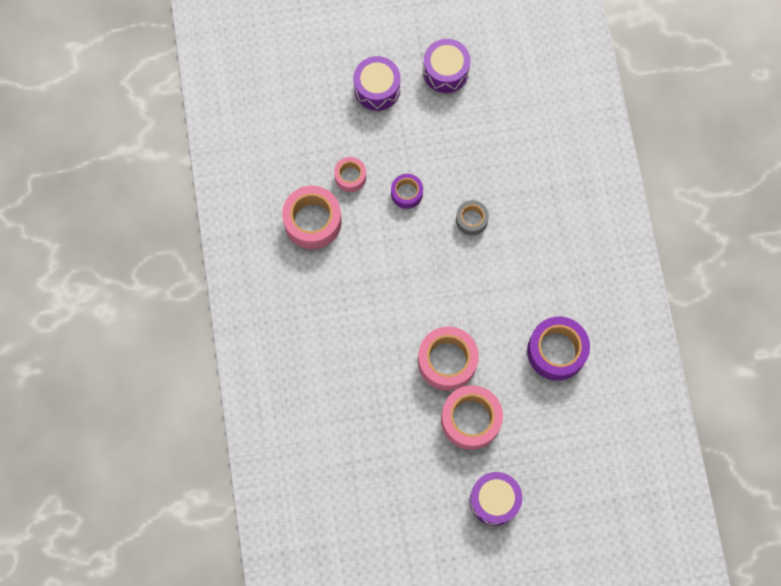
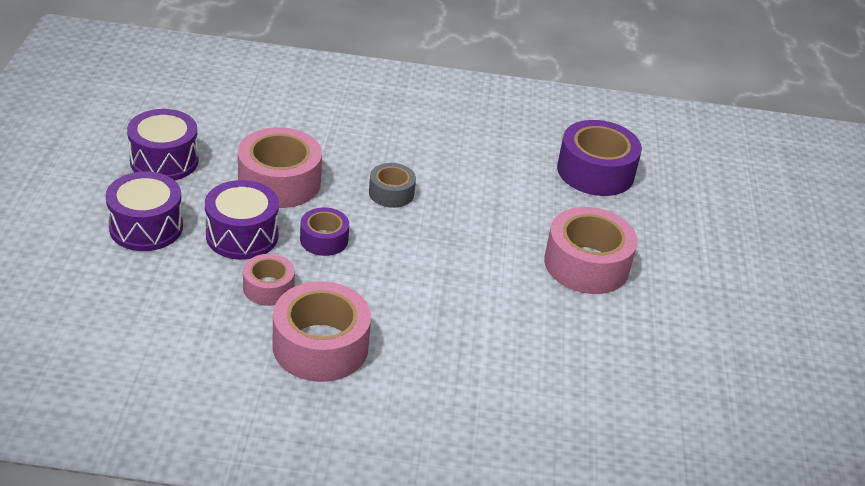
camera: 80 degrees left, 35 degrees down
(470, 419) = (674, 264): pink tape -> pink tape (279, 182)
(494, 500) = (789, 271): purple drum -> purple drum (242, 235)

